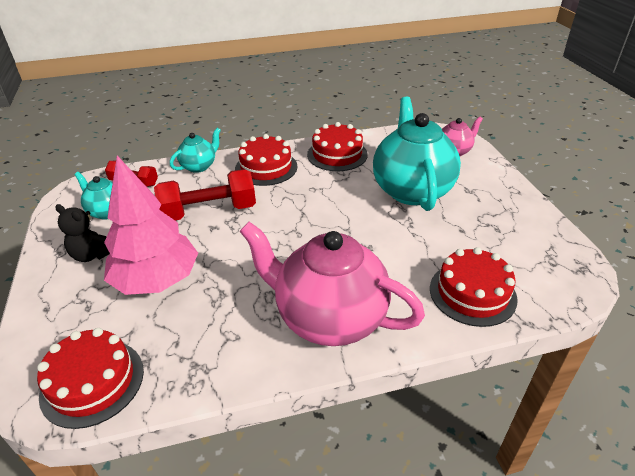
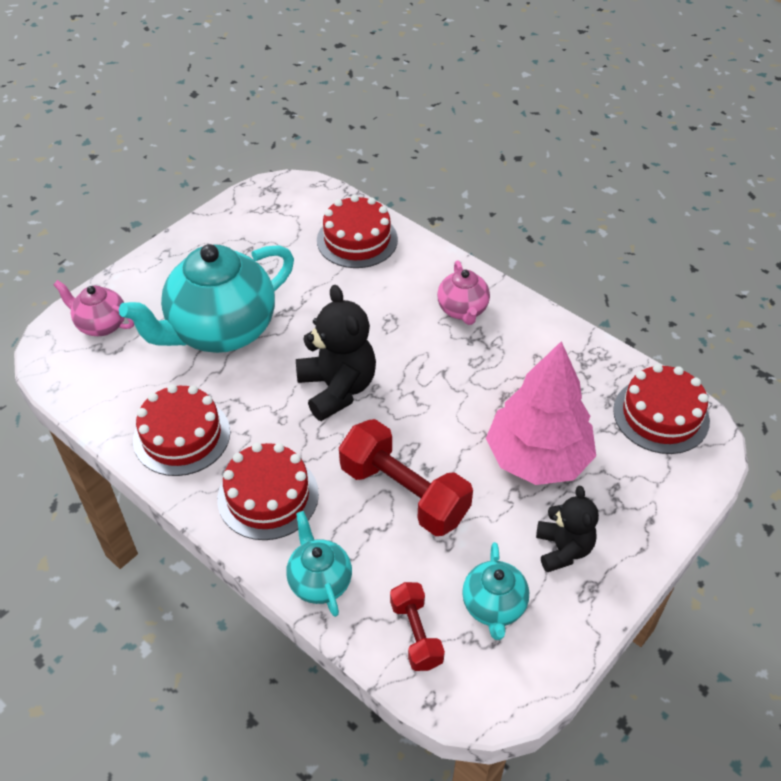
camera: 125 degrees left, 10 degrees up
(199, 166) = (319, 581): turquoise teapot -> turquoise teapot turned 60 degrees clockwise
(314, 217) = (337, 388): none -> black teddy bear
(329, 318) = (462, 310): pink teapot -> pink teapot, size x0.49

